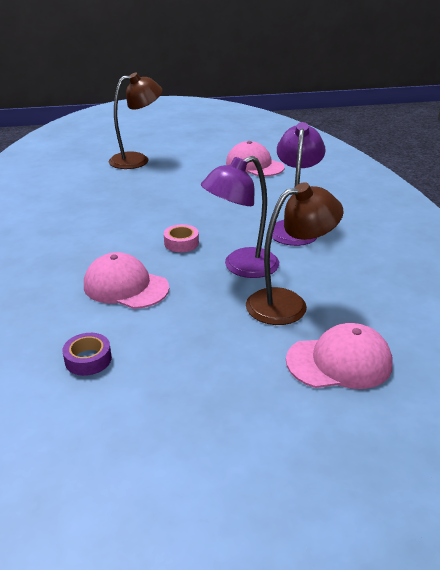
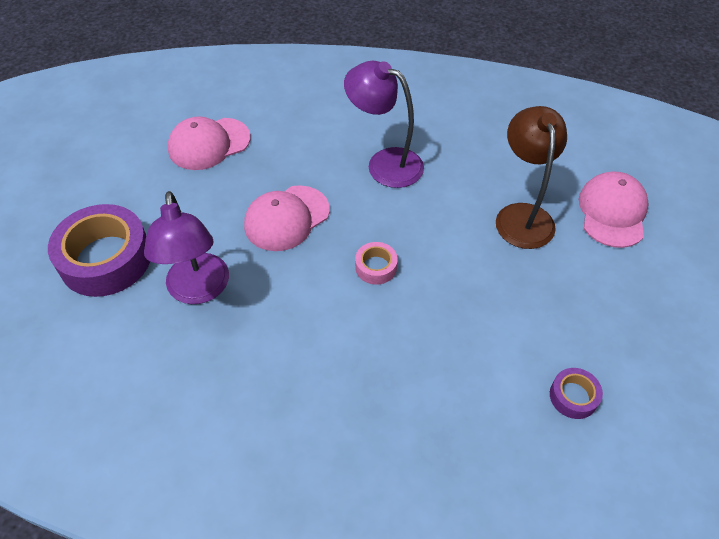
camera: 70 degrees left, 20 degrees up
(125, 286) = (450, 339): pink cap -> pink cap (286, 218)
(137, 160) = (106, 259): brown lamp -> purple tape
(241, 267) = (446, 230): purple lamp -> purple lamp (199, 290)

